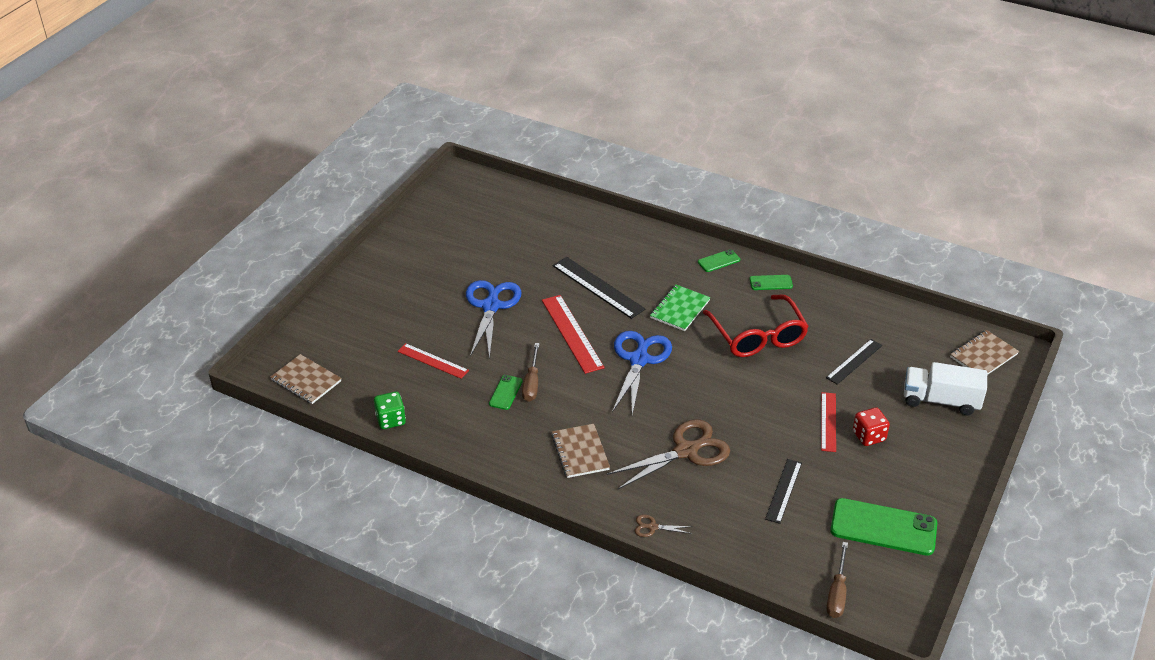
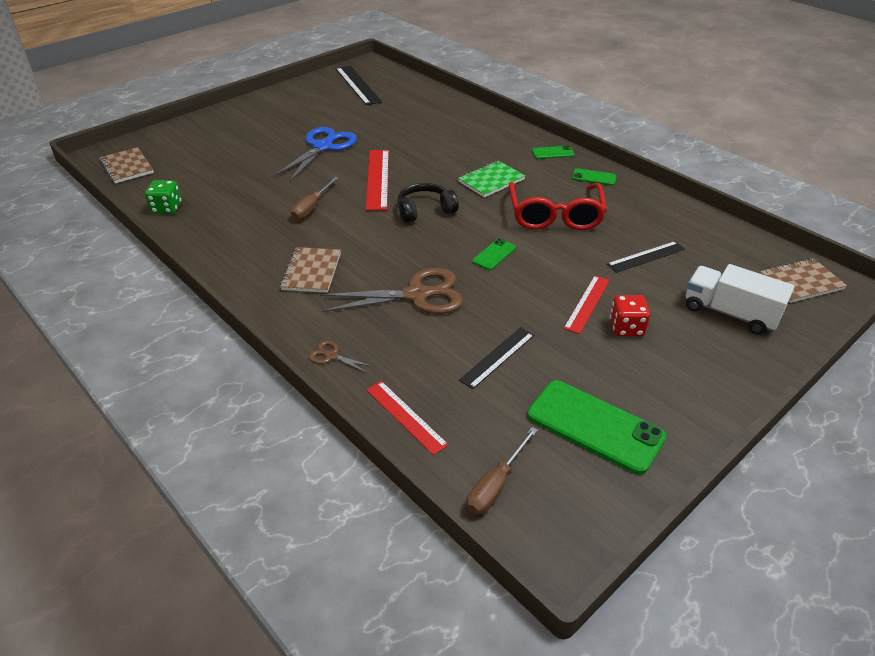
camera: 20 degrees right, 0 degrees up
(433, 361) = (241, 174): red ruler -> red ruler (405, 416)
(505, 392) = (282, 210): green phone -> green phone (494, 255)
(598, 287) = (427, 151): black ruler -> black ruler (357, 85)
(639, 359) = (425, 210): blue scissors -> black headphones

